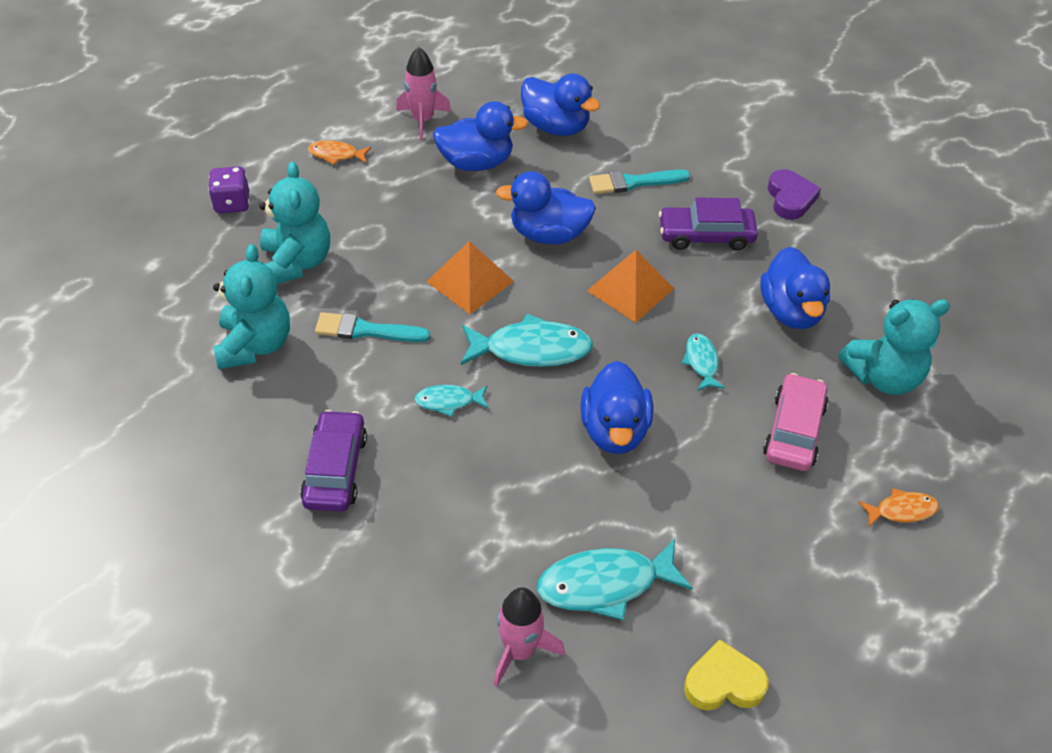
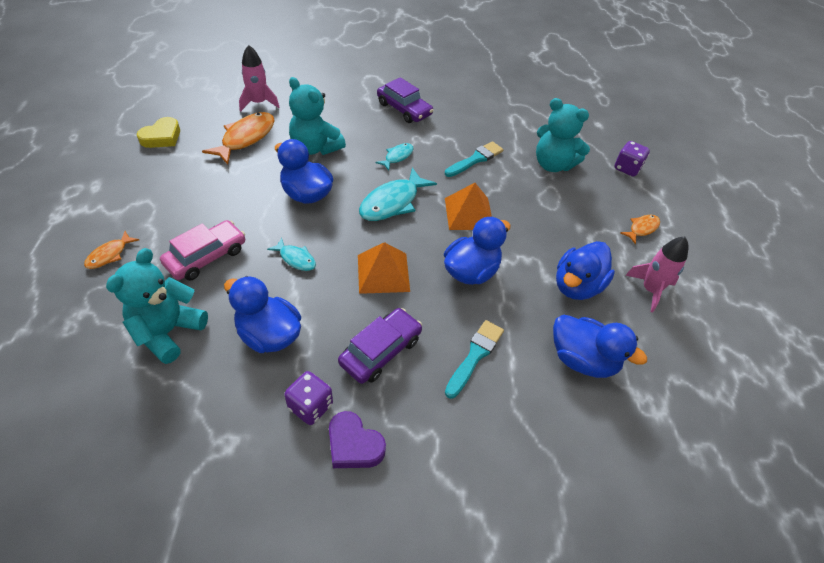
camera: 130 degrees right, 0 degrees up
(255, 345) = (505, 125): turquoise teddy bear -> turquoise teddy bear (315, 148)
(556, 127) = (582, 360): blue duck -> blue duck turned 135 degrees counterclockwise
(605, 584) = (246, 138): turquoise fish -> orange fish
(794, 431) = (206, 257): pink car -> pink car turned 105 degrees counterclockwise
(801, 240) = (310, 406): none -> purple dice

